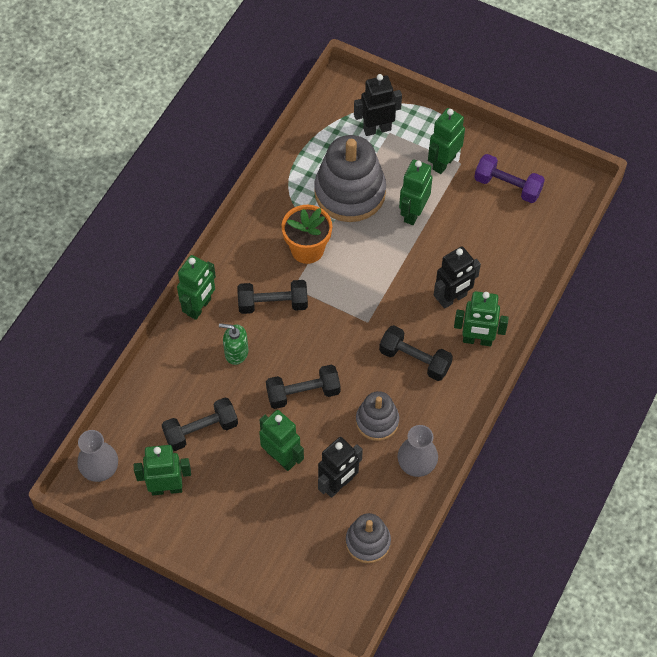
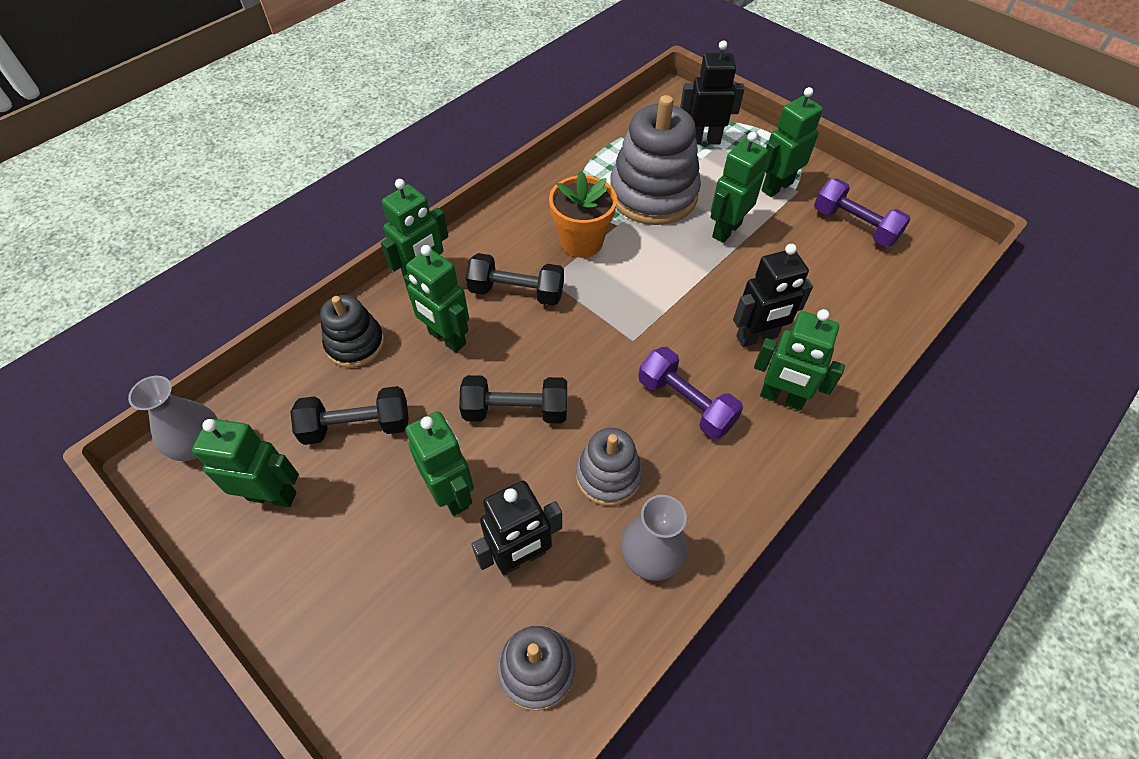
camera: 15 degrees right, 5 degrees down
(173, 373) = (355, 344): none -> black stacking toy
(236, 352) = (446, 338): green soap dispenser -> green robot
(415, 360) = (685, 403): black dumbbell -> purple dumbbell

